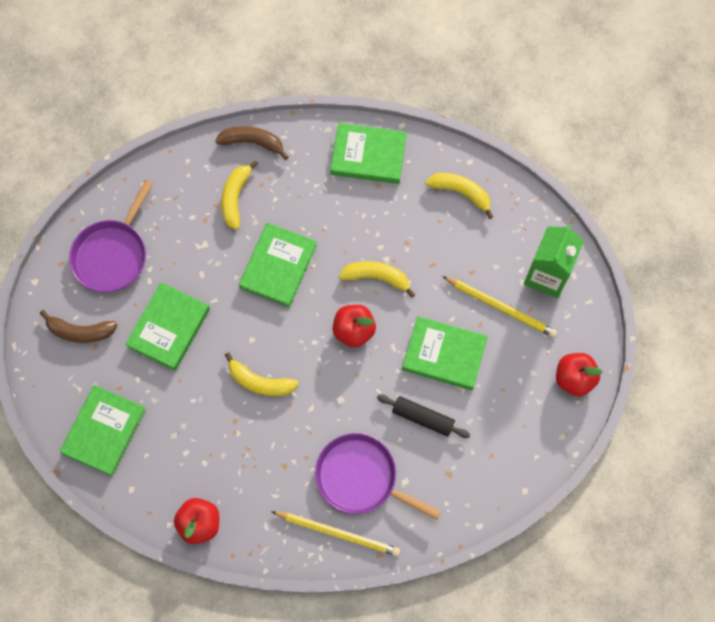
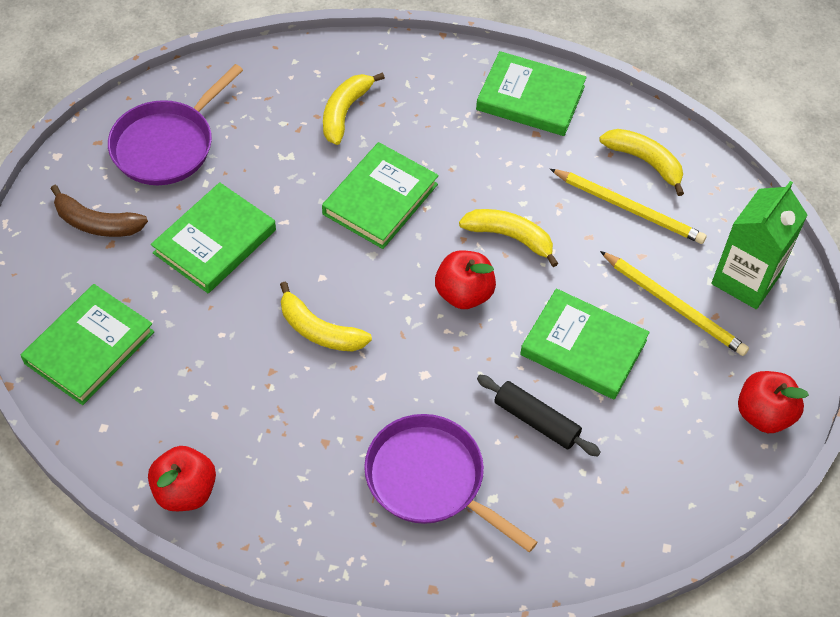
camera: 10 degrees right, 15 degrees down
(252, 142) = (383, 57): brown banana -> none
(338, 533) = (380, 547): yellow pencil -> yellow pencil (629, 208)

